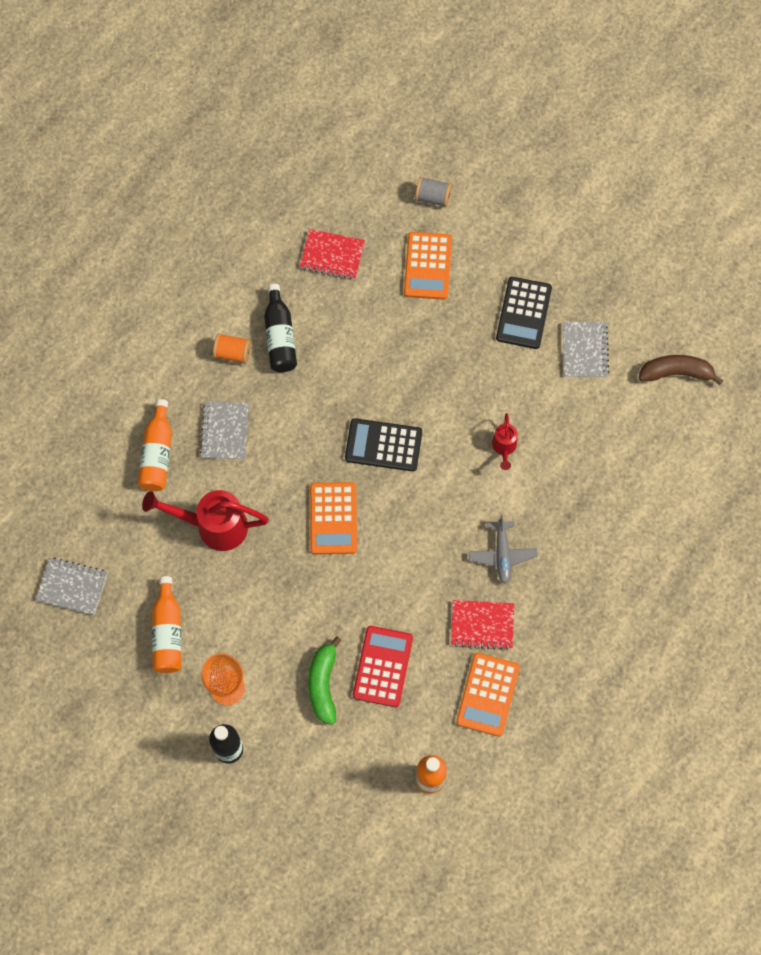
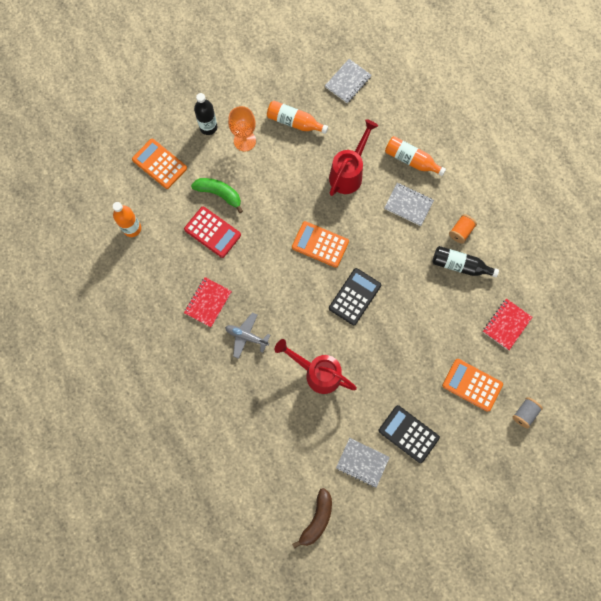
camera: 115 degrees right, 5 degrees up
(487, 694) = (164, 285): orange calculator -> orange calculator (159, 164)
(504, 448) = (317, 372): red watering can -> red watering can, size x1.93

